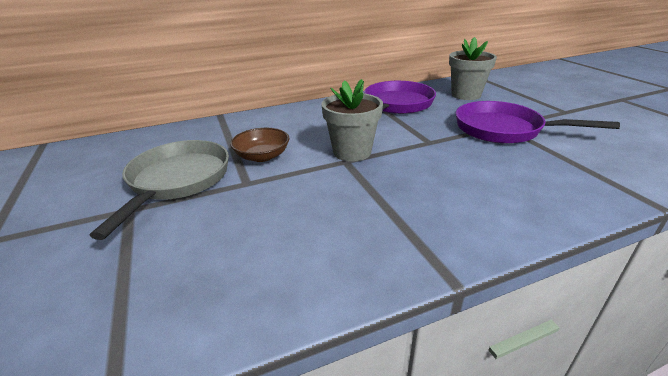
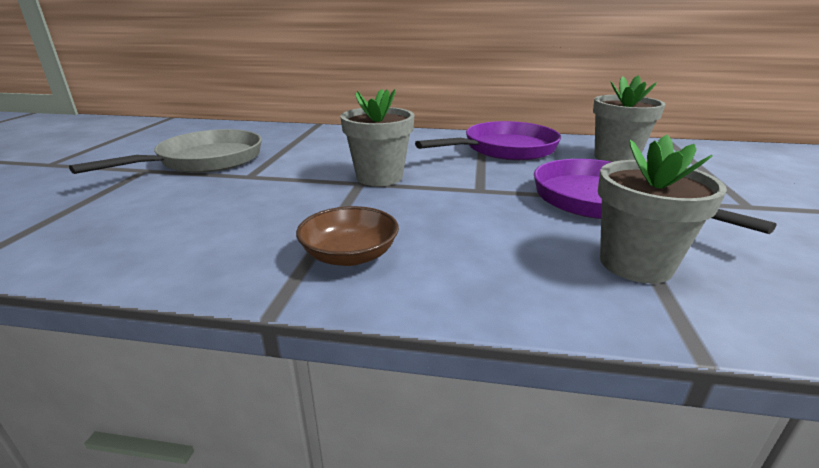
camera: 30 degrees right, 5 degrees down
(262, 156) = (296, 160): brown bowl -> brown bowl (350, 255)
(572, 166) = (635, 264): none -> grey flower pot

